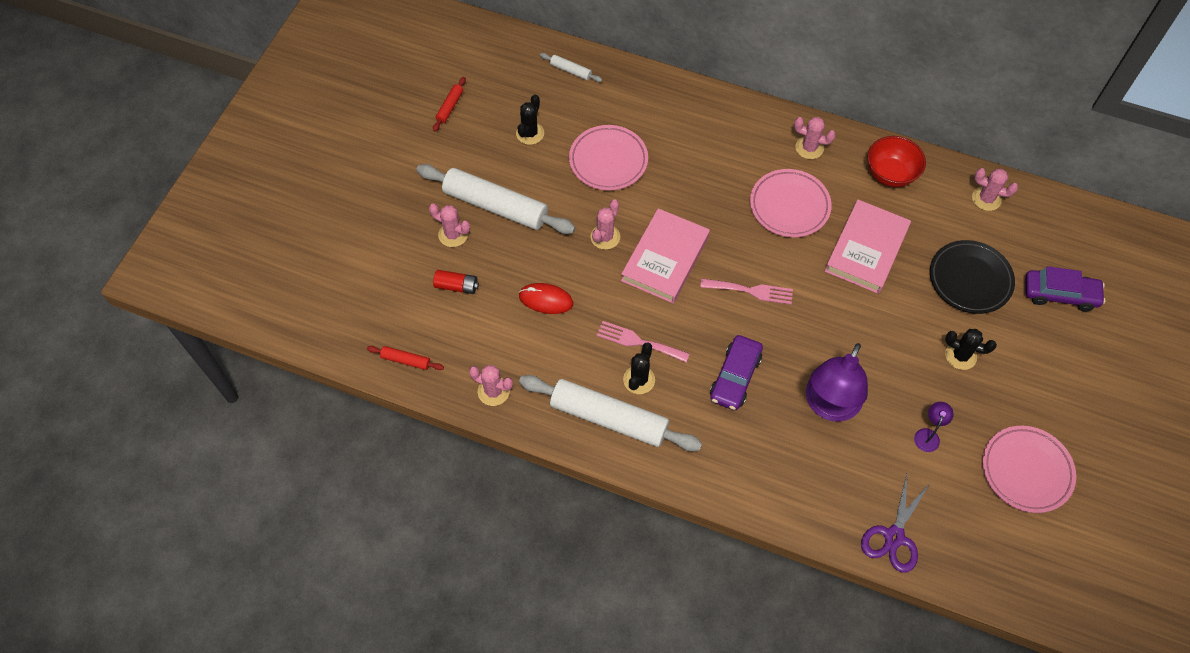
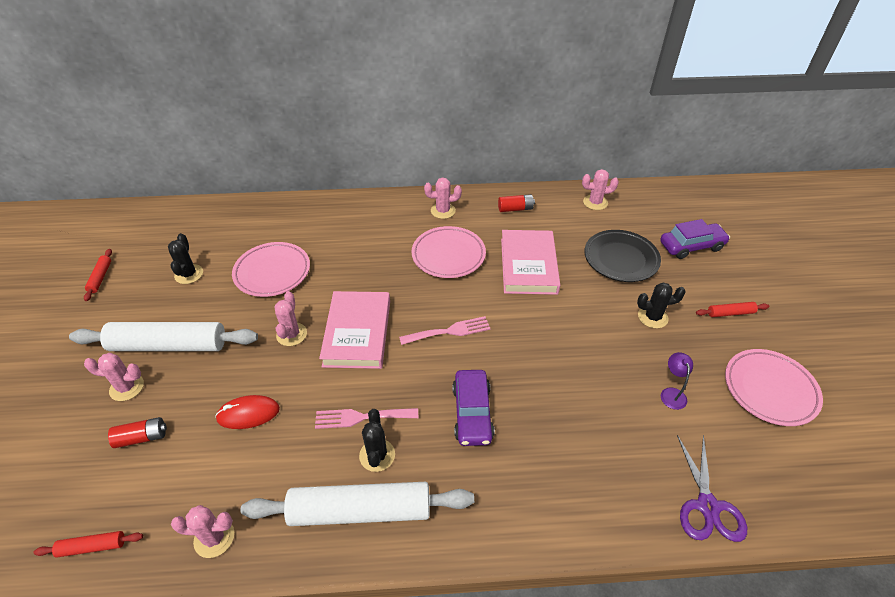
camera: 25 degrees left, 15 degrees down
(570, 71) = (214, 218): white rolling pin -> none
(829, 406) = (572, 404): purple lamp -> none
(890, 174) = (515, 209): red bowl -> red battery
(1045, 383) = (730, 313): none -> red rolling pin

